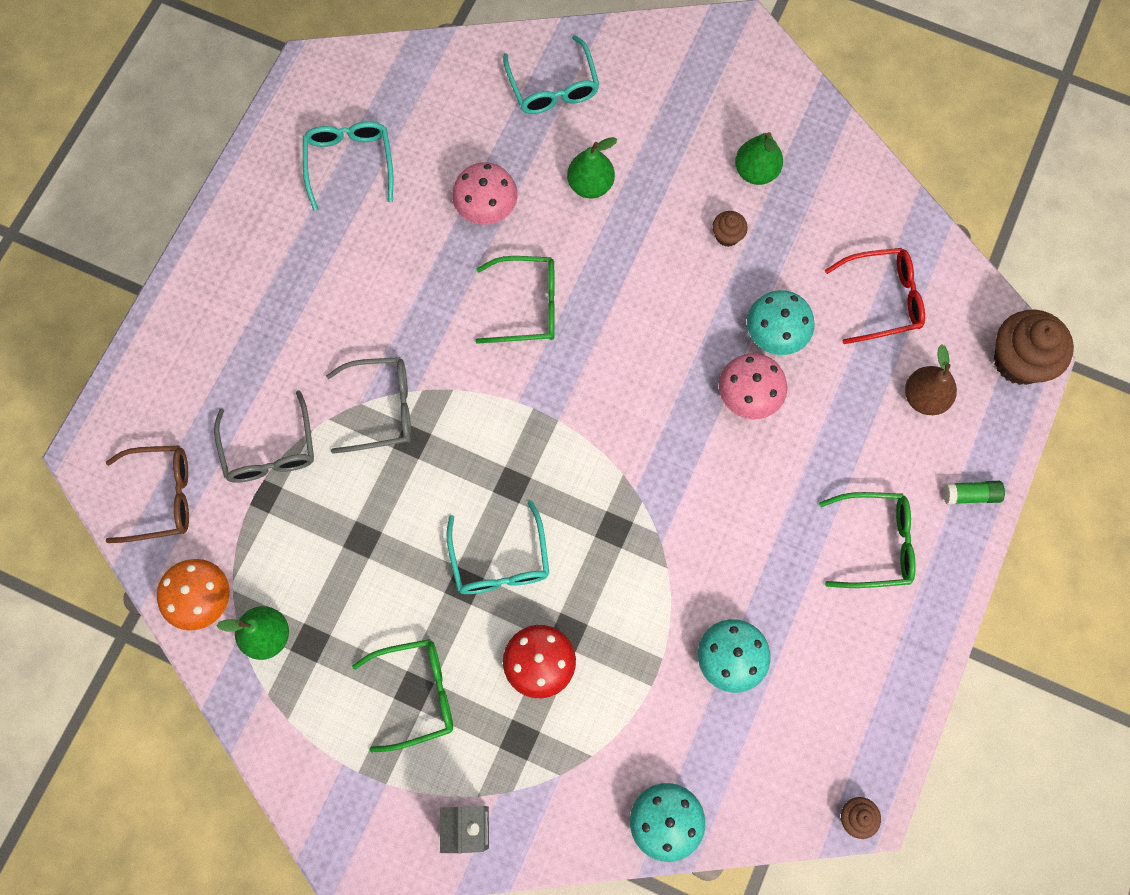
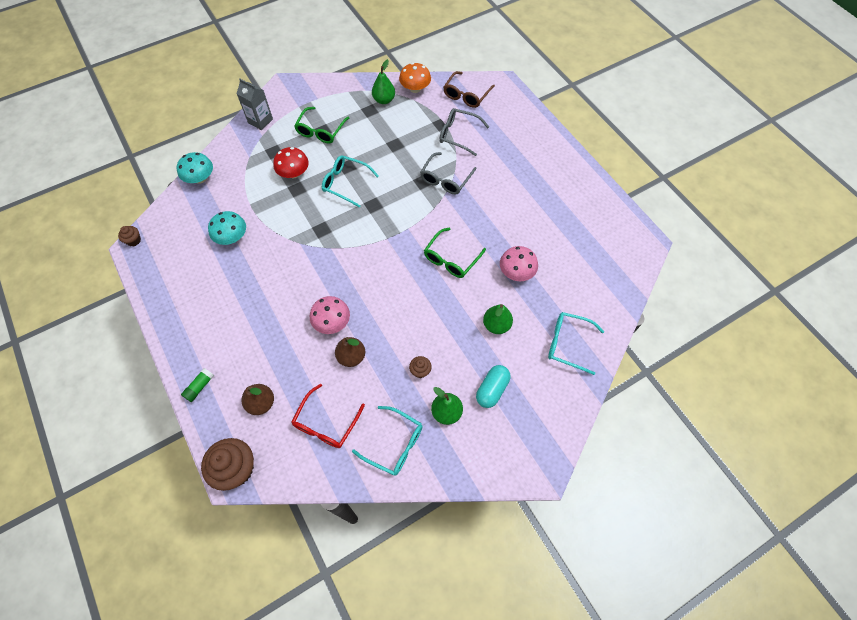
camera: 125 degrees right, 10 degrees down
(349, 163) = (580, 230): turquoise glasses -> turquoise glasses (394, 444)
(685, 138) = (492, 389): none -> turquoise capsule
(776, 333) = (351, 357): turquoise mushroom -> brown pear
(875, 543) = (220, 327): green glasses -> none

